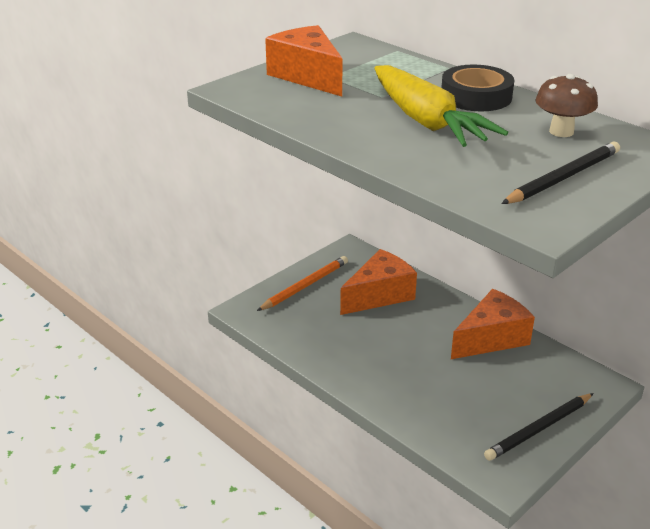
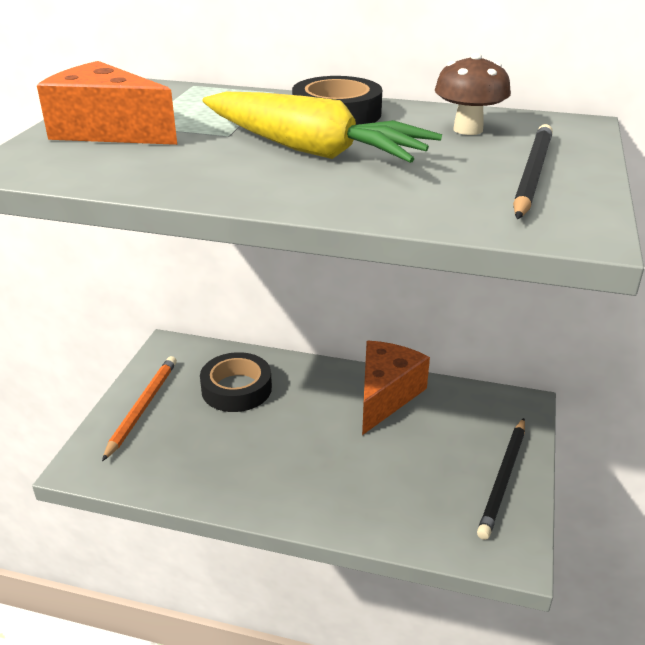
camera: 30 degrees left, 0 degrees up
(379, 295) = (236, 389): orange cheese -> black tape

